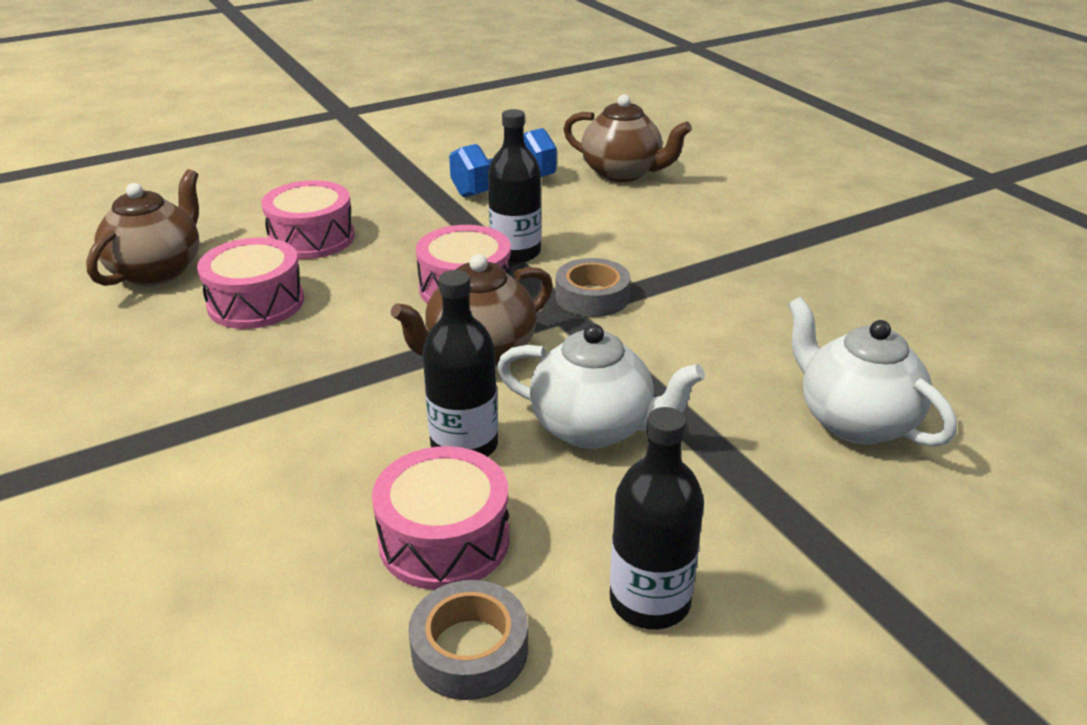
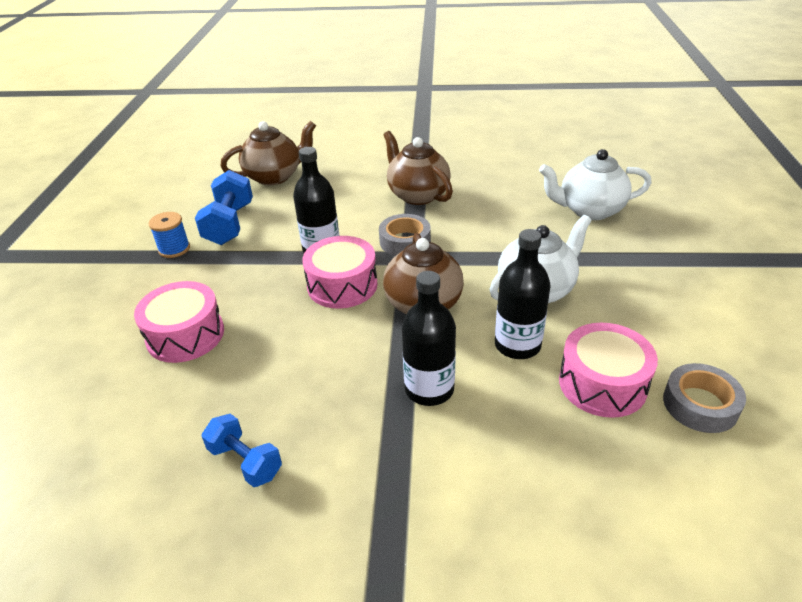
camera: 55 degrees left, 5 degrees up
(158, 271) = (125, 443): brown teapot -> brown teapot (417, 195)
(168, 336) = (245, 461): none -> blue dumbbell
(256, 303) = (250, 394): pink drum -> none
(433, 179) = (174, 249): none -> blue spool
(649, 601) = (689, 326): black bottle -> black bottle (429, 389)

